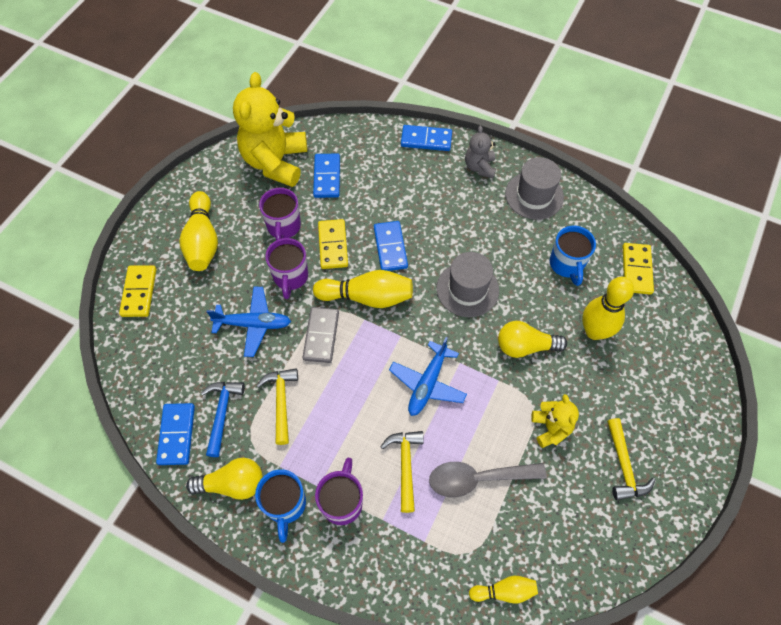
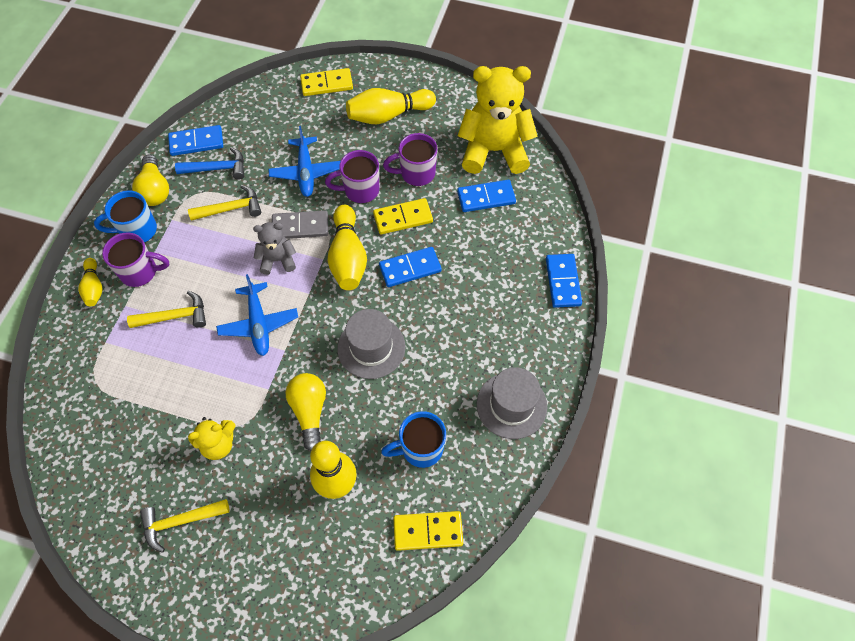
camera: 80 degrees right, 0 degrees up
(427, 383) = (258, 324): blue plane -> blue plane turned 120 degrees counterclockwise
(477, 479) = (163, 380): grey spoon -> none
(479, 167) = (538, 342): grey teddy bear -> grey teddy bear (277, 260)
(504, 591) = (58, 414): yellow bowling pin -> yellow bowling pin (94, 287)

